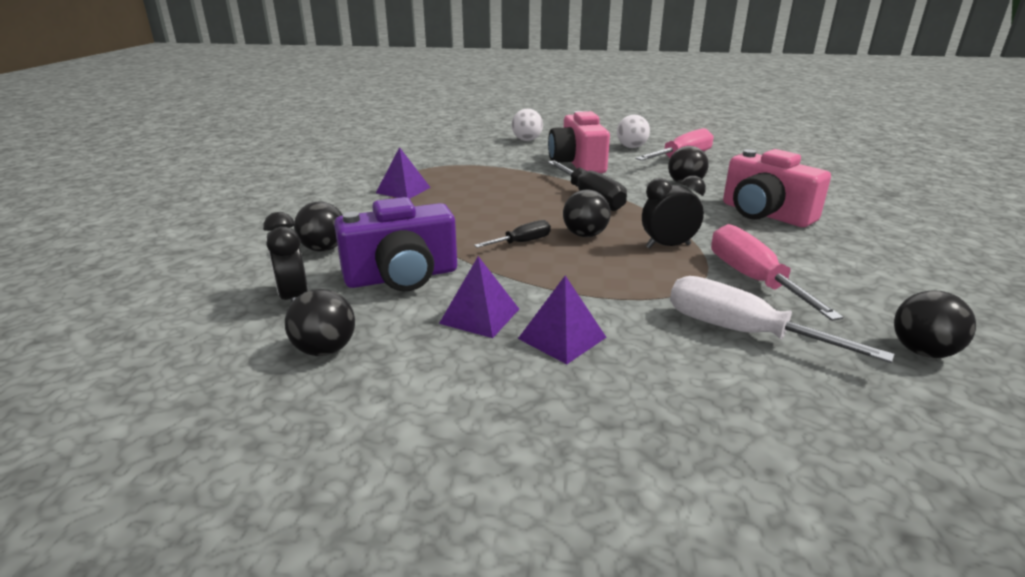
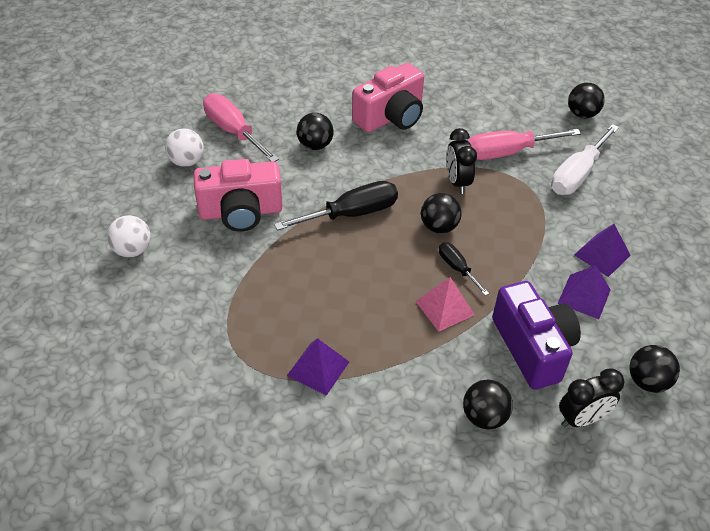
camera: 90 degrees left, 20 degrees up
(465, 235) = (445, 308): none -> pink pyramid

